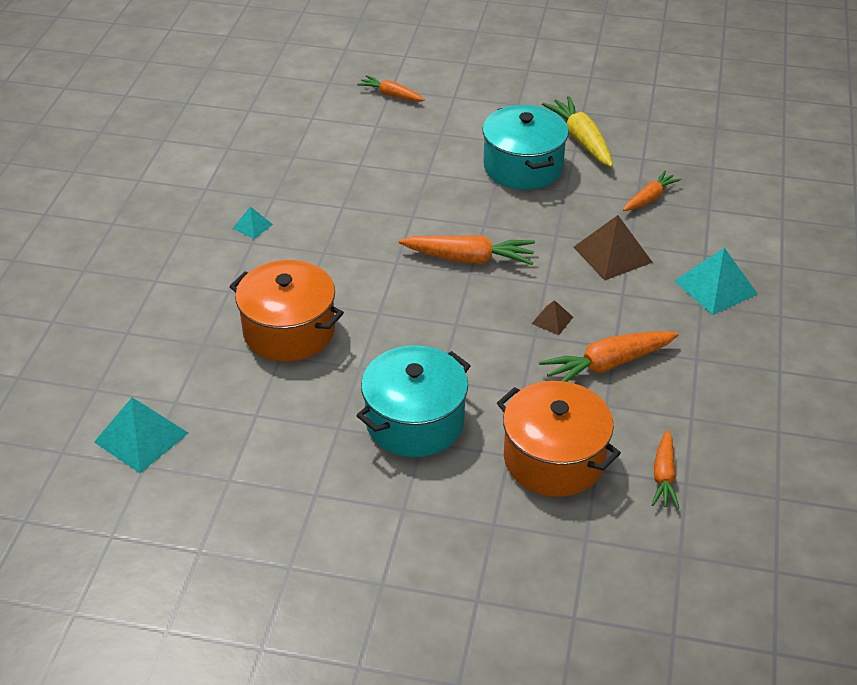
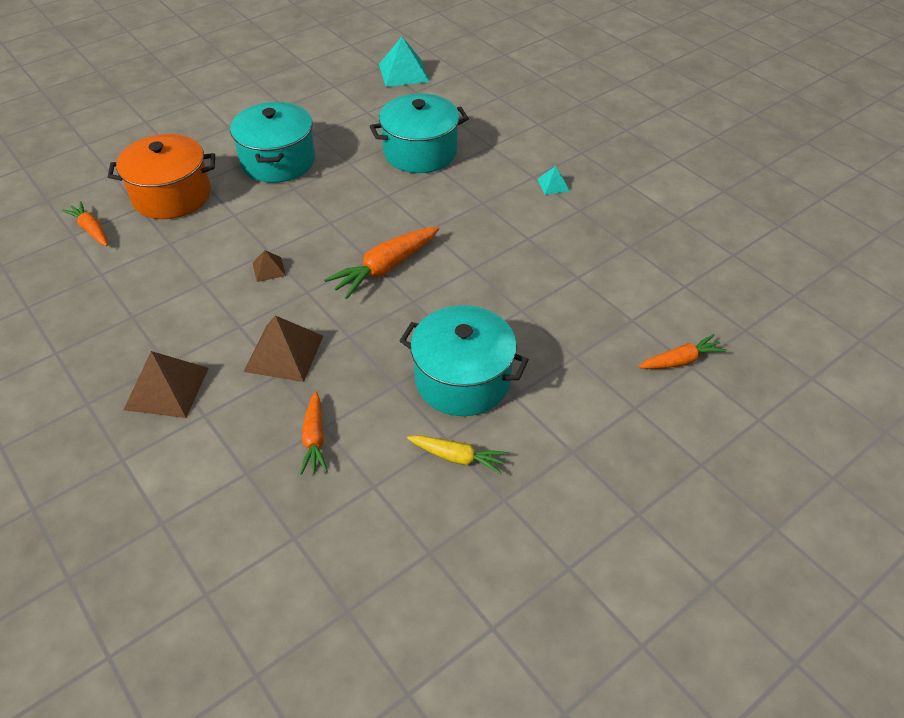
camera: 130 degrees right, 5 degrees up
(289, 331) = (420, 152): orange pot -> turquoise pot
(581, 139) = (458, 457): yellow carrot -> yellow carrot, size x0.63
(607, 365) = (195, 267): orange carrot -> none
(715, 287) = (167, 388): turquoise pyramid -> brown pyramid

